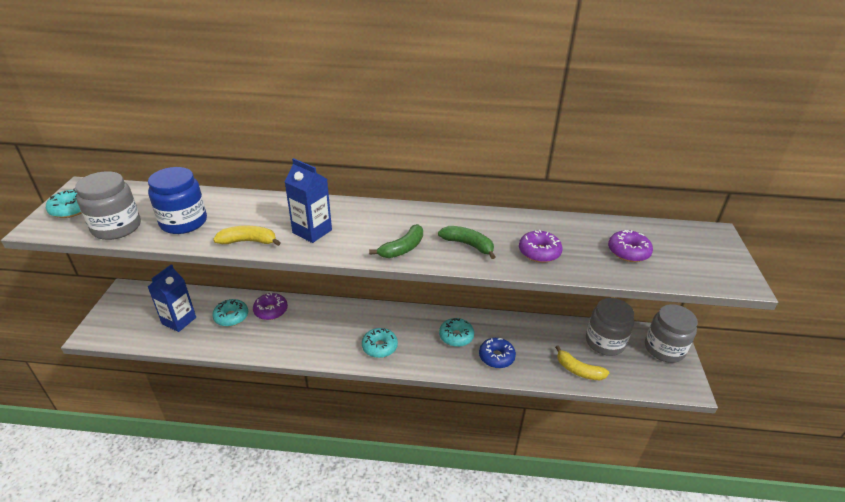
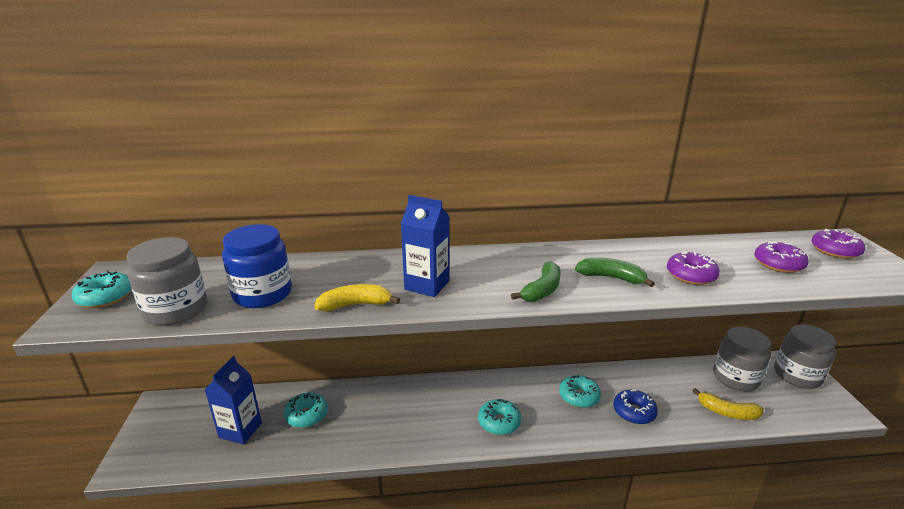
camera: 10 degrees left, 10 degrees down
(271, 310) = (353, 400): purple donut -> purple donut (835, 251)

